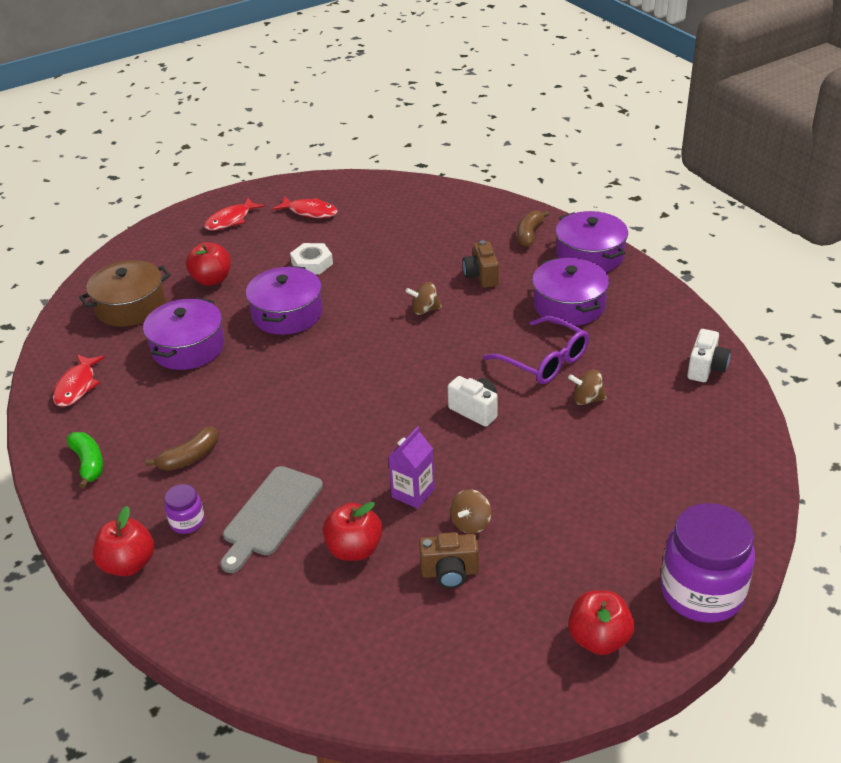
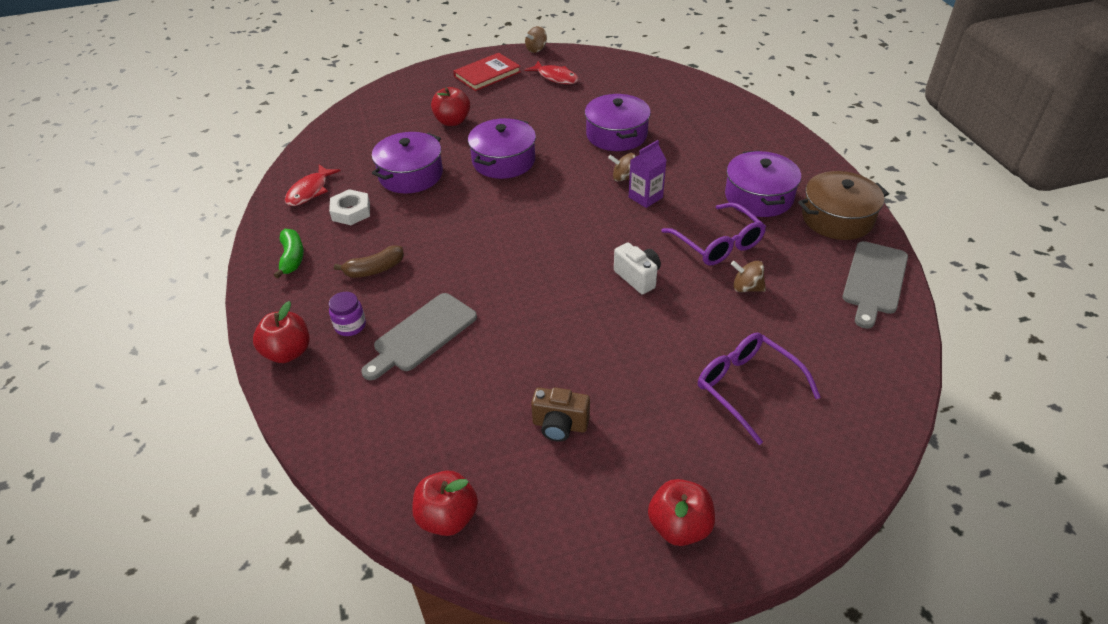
camera: 15 degrees right, 5 degrees up
(130, 306) = (378, 132): brown pot -> brown pot (837, 218)
(231, 220) = (487, 74): red fish -> red book
(312, 263) = (541, 121): white nut -> white nut (351, 212)
(354, 549) = (482, 383): red apple -> red apple (447, 517)
(413, 493) = (553, 342): purple carton -> purple carton (645, 197)
(471, 523) = (596, 382): brown spinning top -> brown spinning top (536, 49)
(481, 276) = (686, 157): brown camera -> none
(529, 235) = (743, 127): brown banana -> none
(590, 255) = (794, 155): purple pot -> purple pot (616, 135)
(619, 496) = (747, 387): none -> purple glasses
(701, 592) = (799, 504): purple jar -> none
(706, 368) = (874, 281): white camera -> grey cutting board

